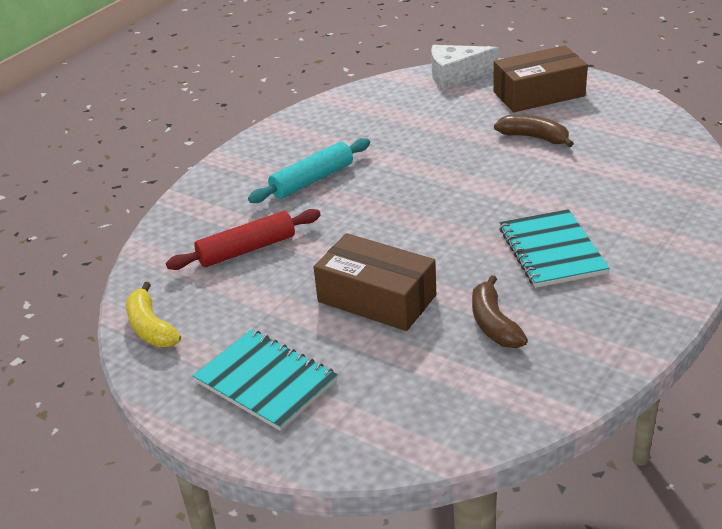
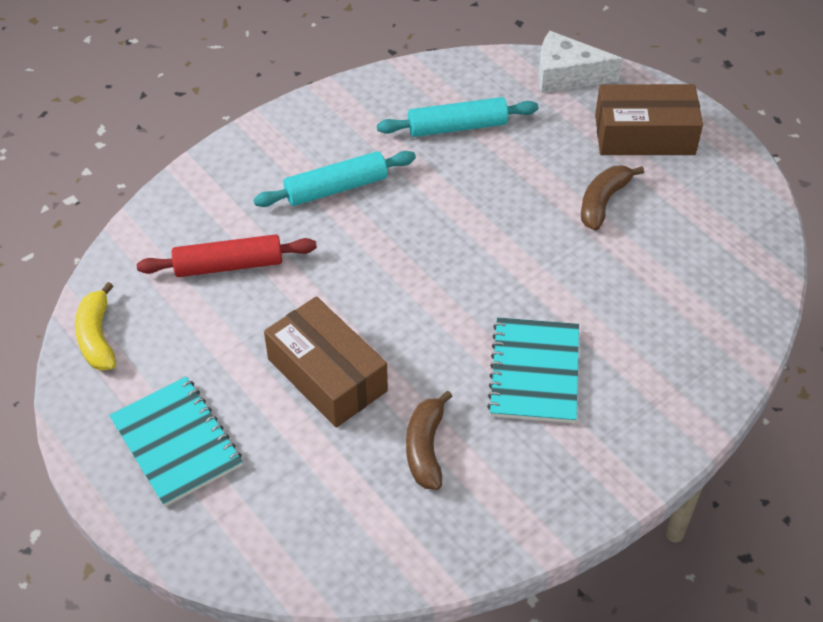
camera: 15 degrees right, 15 degrees up
(389, 122) = (457, 127): none -> turquoise rolling pin
(534, 138) = (603, 202): brown banana -> brown banana turned 105 degrees counterclockwise

